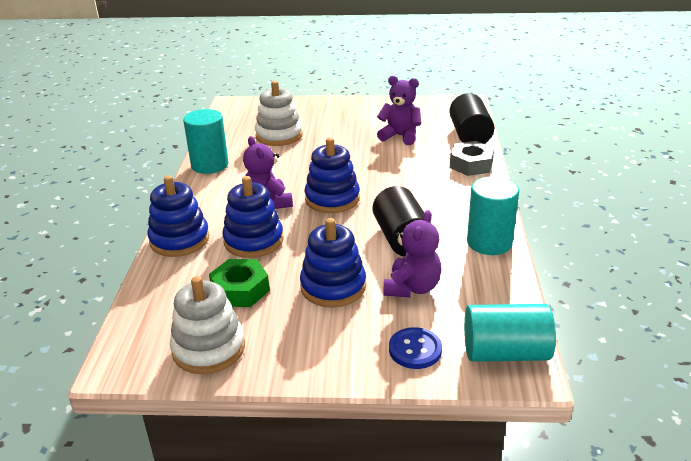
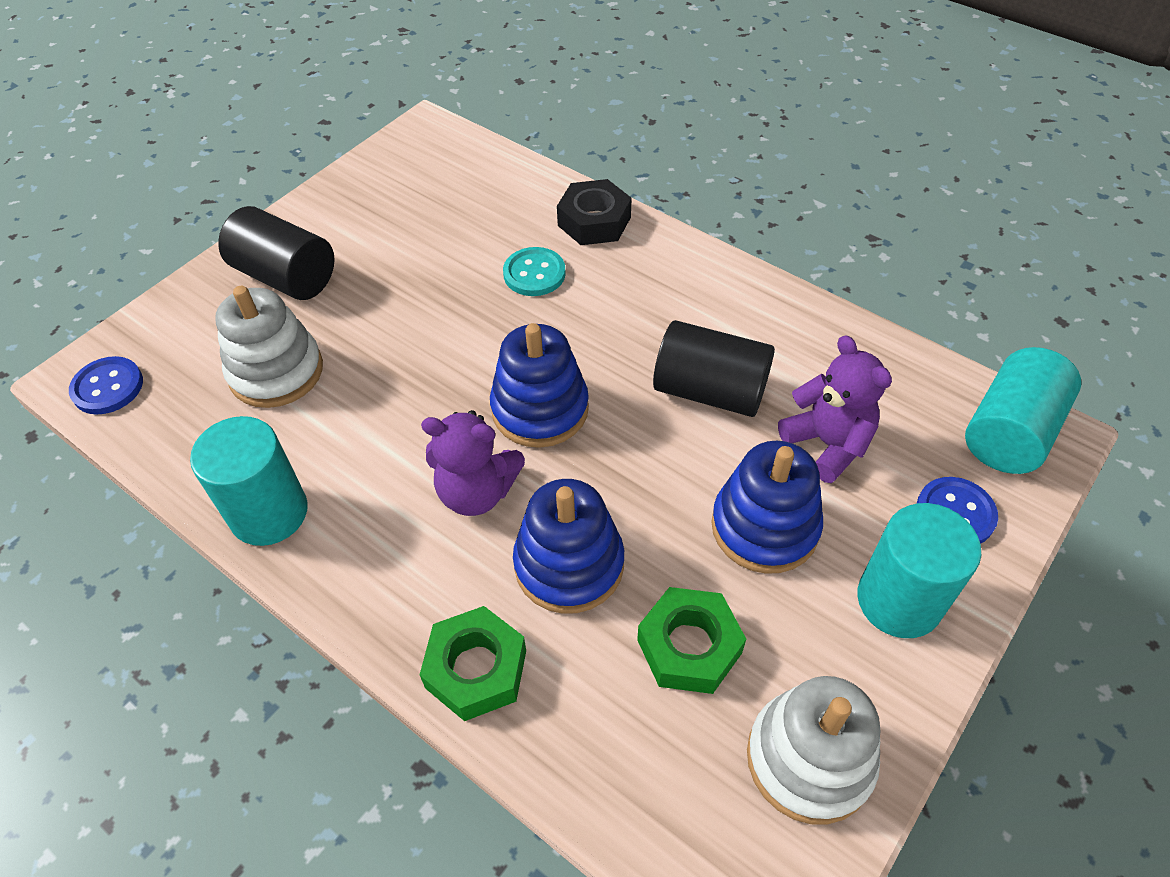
camera: 55 degrees left, 20 degrees up
(179, 240) = (476, 669): blue stacking toy -> green nut
(233, 110) = (108, 387): none -> blue button
(400, 136) = (443, 241): purple teddy bear -> none
(412, 164) = (534, 274): none -> turquoise button
(470, 135) = (519, 177): black cylinder -> black cylinder (286, 276)
(471, 164) = (594, 221): grey nut -> black nut
(489, 242) = (787, 314): turquoise cylinder -> turquoise cylinder (899, 600)

